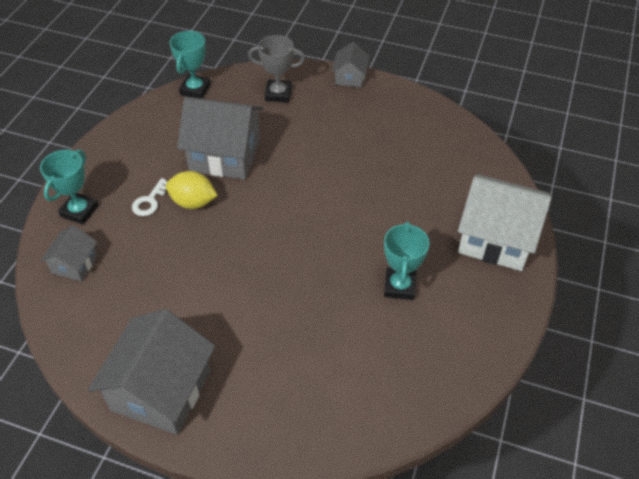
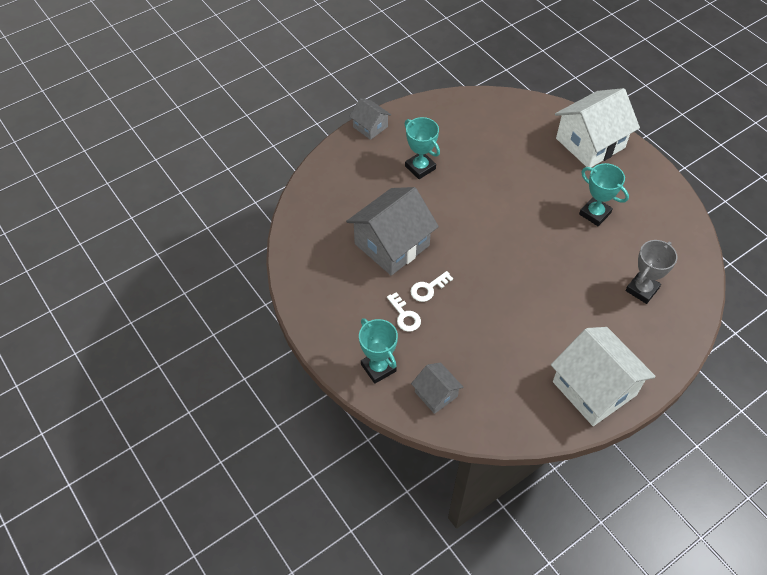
camera: 55 degrees left, 5 degrees up
(161, 390) = (594, 388): grey house -> white house
(193, 202) = (428, 289): yellow lemon -> white key
(195, 89) = (296, 227): turquoise trophy -> turquoise trophy (420, 167)
(278, 94) = (350, 178): grey trophy -> grey trophy (642, 289)

